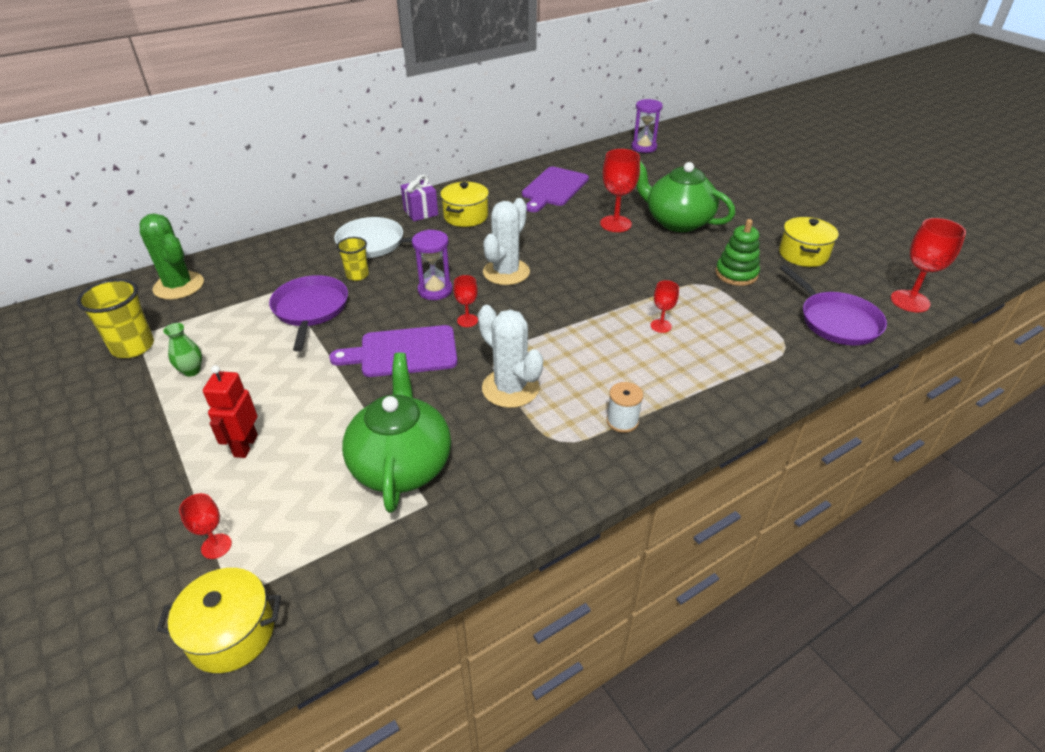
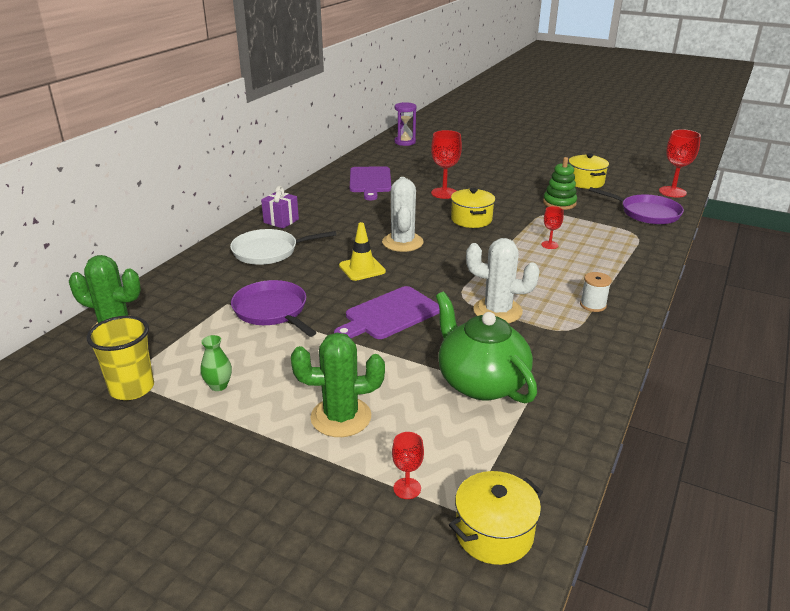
camera: 30 degrees left, 10 degrees down
(245, 446) = (341, 417): red robot -> green cactus
(357, 275) = (282, 276): yellow cup -> none
(435, 290) = (362, 268): purple hourglass -> yellow traffic cone
(465, 216) = (323, 215): yellow pot -> yellow pot (471, 219)
(467, 320) = (412, 280): red goblet -> none
(677, 221) = (484, 182): green teapot -> none

